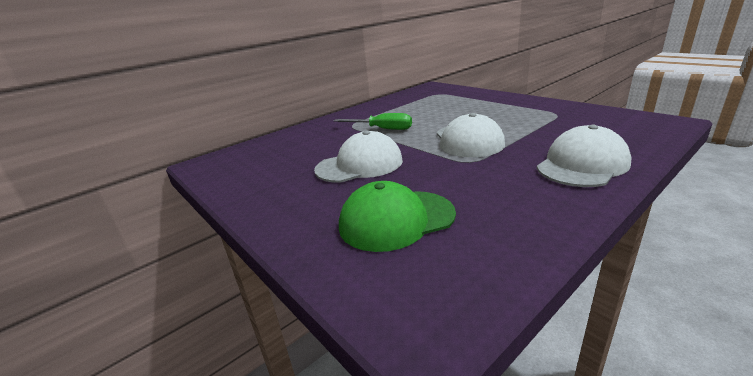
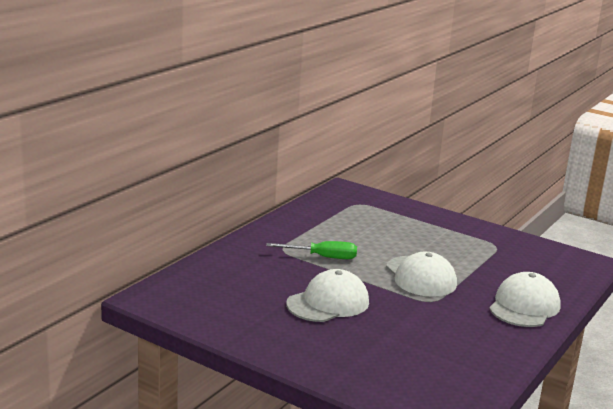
camera: 20 degrees left, 5 degrees down
(396, 220) = (394, 355): green cap -> none

